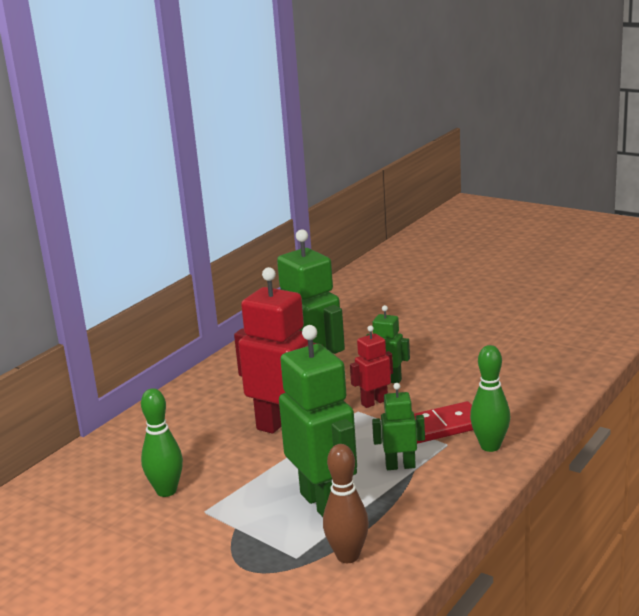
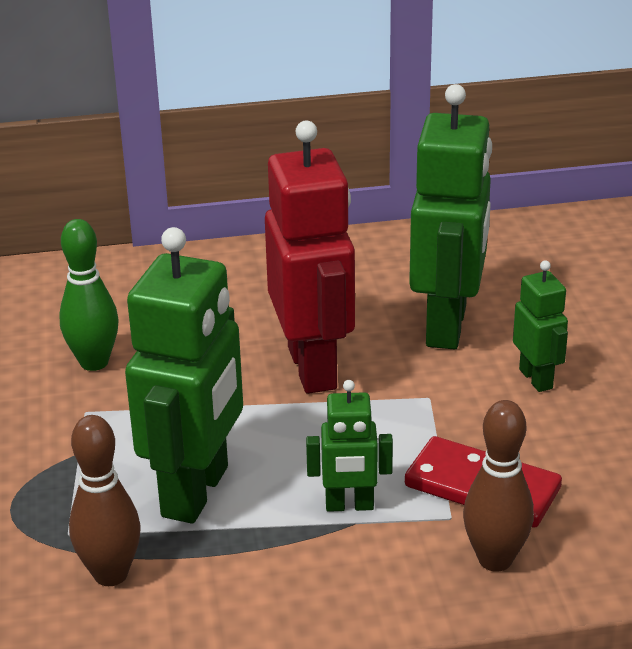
camera: 45 degrees right, 10 degrees up
(374, 402) = (467, 398): red robot -> none
(400, 466) = (349, 505): green robot -> green robot turned 135 degrees clockwise
(490, 446) = (495, 559): green bowling pin -> brown bowling pin

